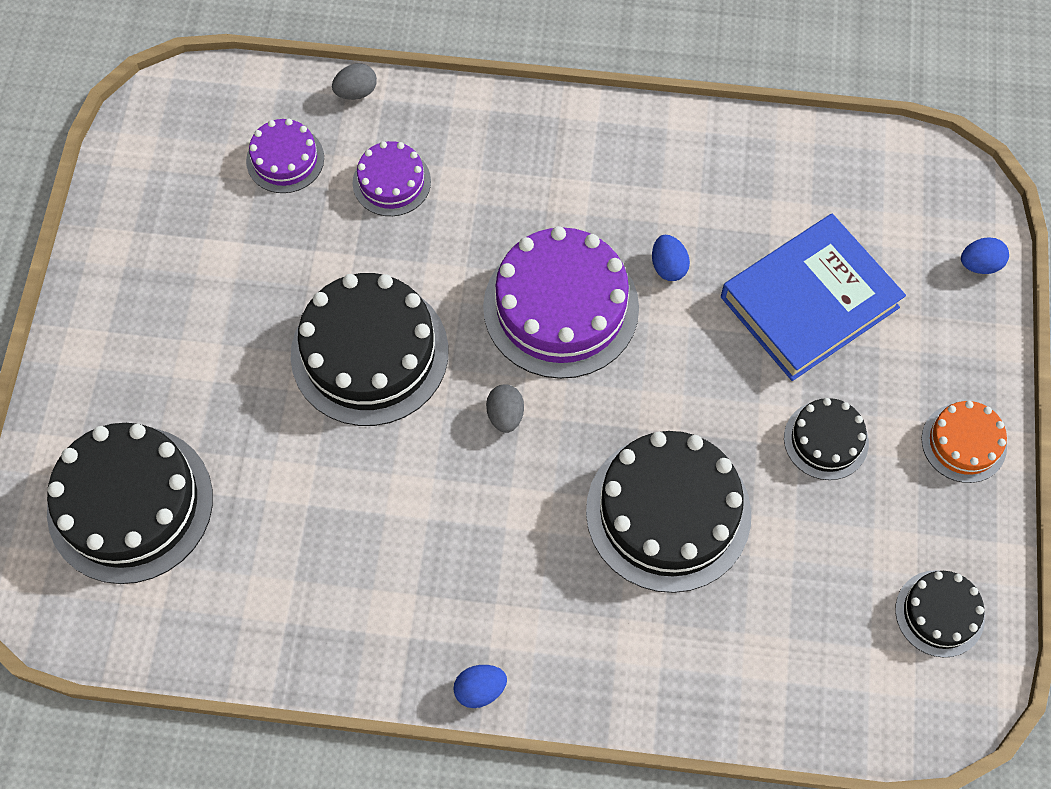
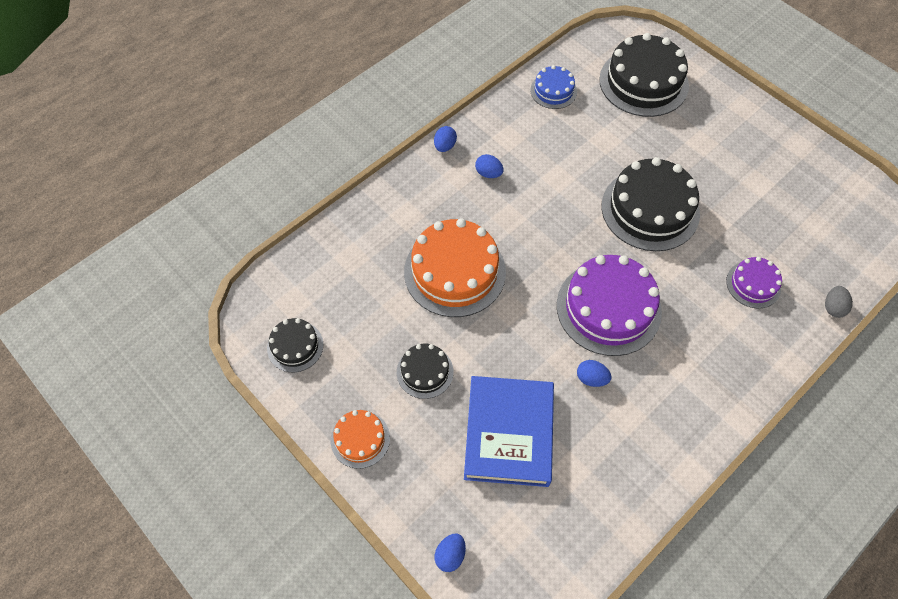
camera: 130 degrees right, 5 degrees down
(246, 617) = (553, 91): none -> blue cake
(285, 159) = (805, 246): purple cake -> none
(478, 591) = (488, 173): none -> blue egg
(505, 415) = (566, 241): grey egg -> none
(668, 512) = (455, 271): black cake -> orange cake

